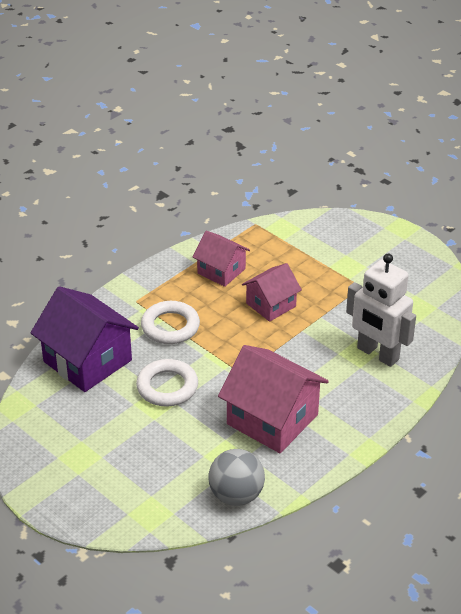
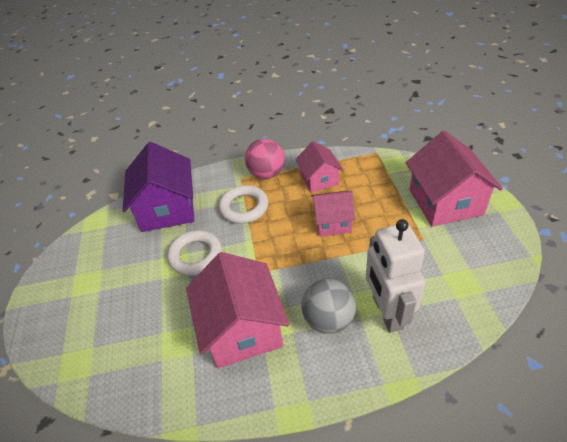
camera: 40 degrees right, 5 degrees up
(160, 286) = (266, 174): none -> pink ball
(236, 495) = (146, 390): grey ball -> grey ball (328, 320)
(356, 248) = (445, 202): none -> pink house

